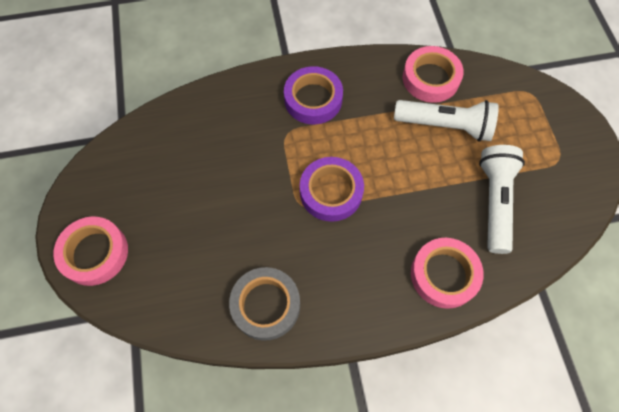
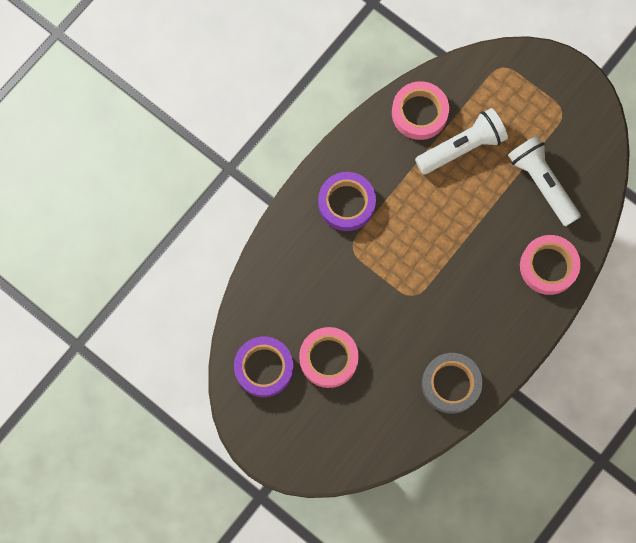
camera: 40 degrees left, 10 degrees up
(94, 253) = (302, 448): pink tape -> pink tape (328, 358)
(331, 192) = (424, 268): purple tape -> purple tape (264, 367)

